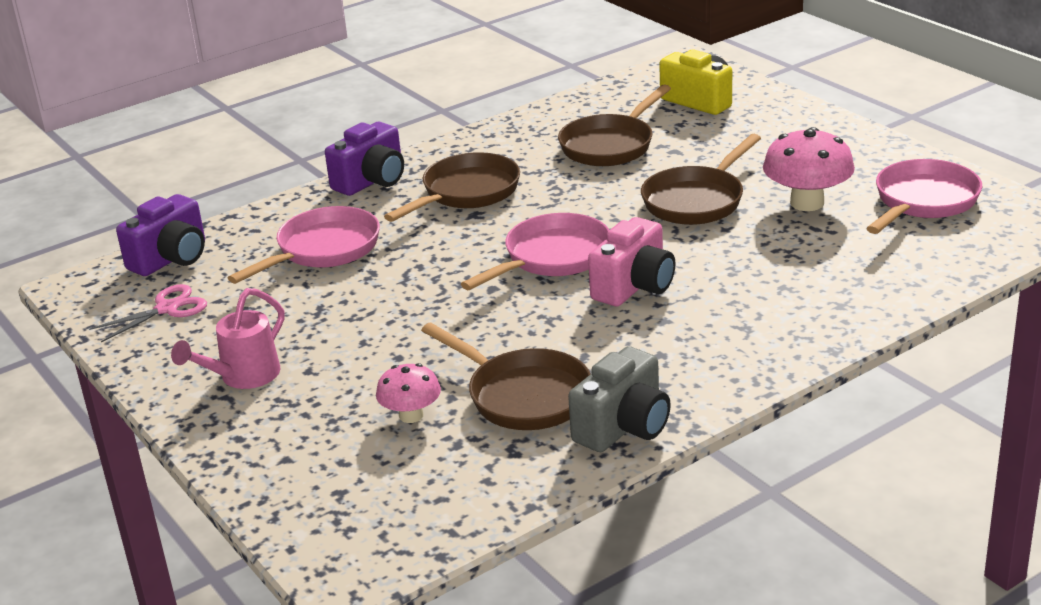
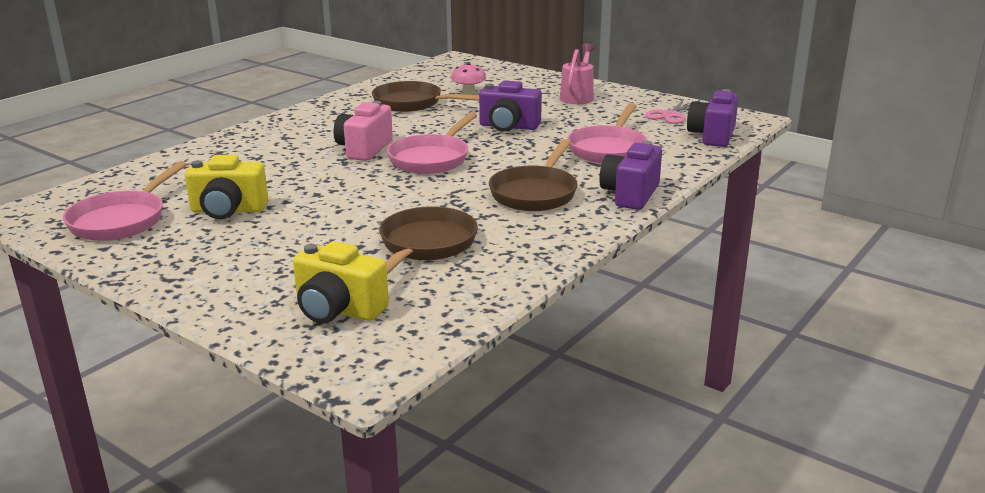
camera: 160 degrees right, 5 degrees down
(411, 311) = (508, 127): none -> purple camera
(623, 427) = (352, 99): grey camera -> none
(696, 201) = (327, 204): brown pan -> none
(807, 203) = (228, 210): pink mushroom -> yellow camera

